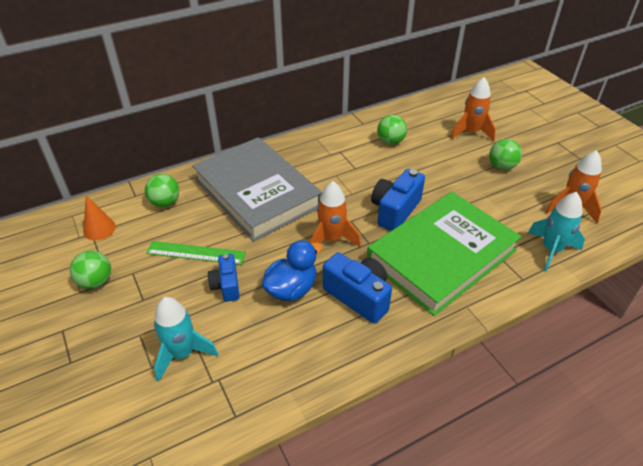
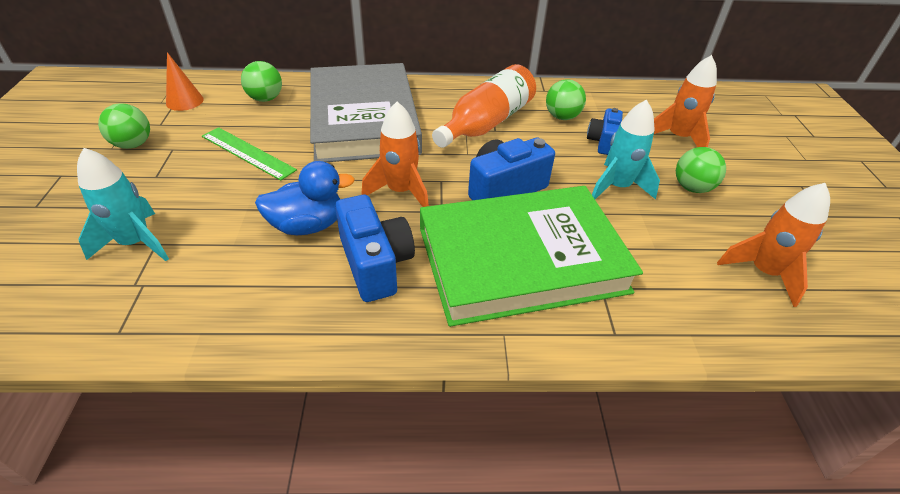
camera: 25 degrees right, 0 degrees up
(226, 285) = (245, 195): blue camera -> blue camera (603, 142)
(345, 164) = (486, 123): none -> orange bottle
(551, 250) = (689, 314): turquoise rocket -> turquoise rocket (617, 187)

